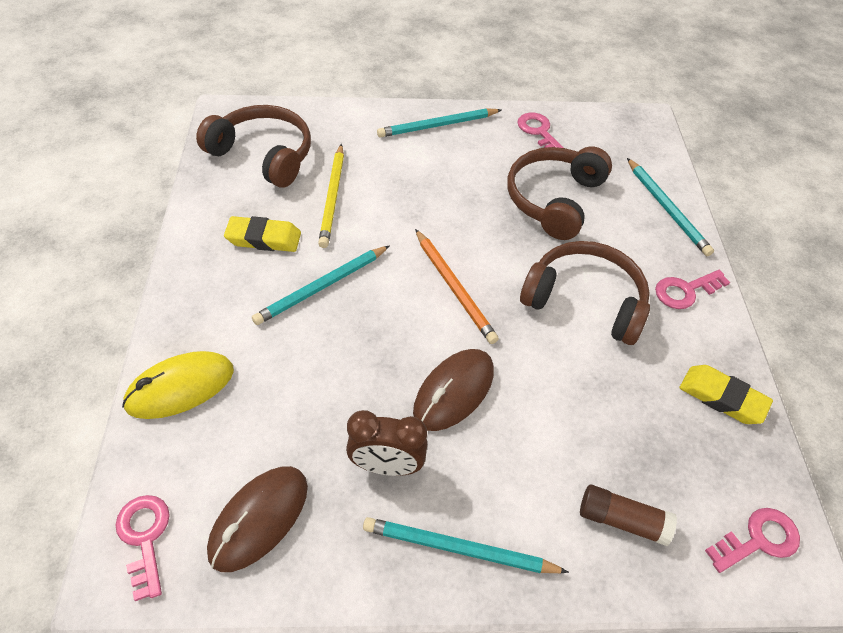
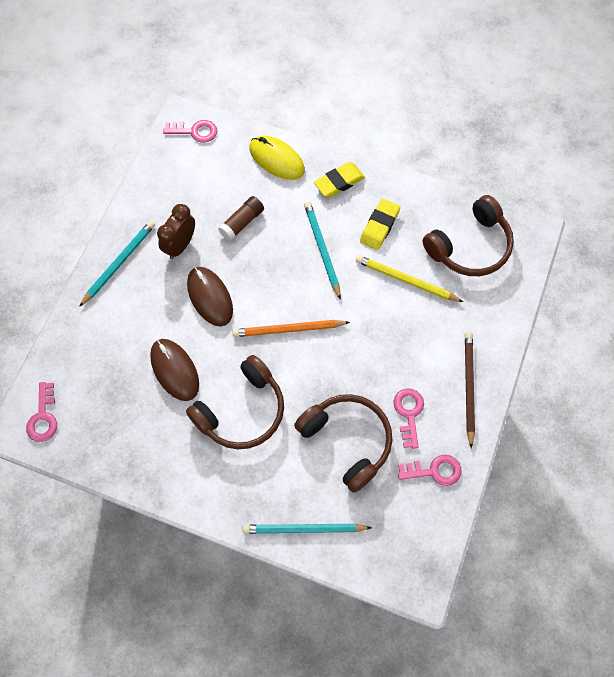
camera: 115 degrees right, 15 degrees up
(180, 387) = (277, 159): yellow mouse -> yellow mouse turned 45 degrees counterclockwise
(259, 519) = (180, 180): brown mouse -> brown mouse (175, 370)
(438, 125) = (468, 387): turquoise pencil -> brown pencil
(622, 520) = (91, 350): brown glue stick -> brown glue stick (242, 222)
(685, 291) = (220, 489): pink key -> pink key (409, 413)
(722, 398) = (130, 457): yellow eraser -> yellow eraser (339, 182)

